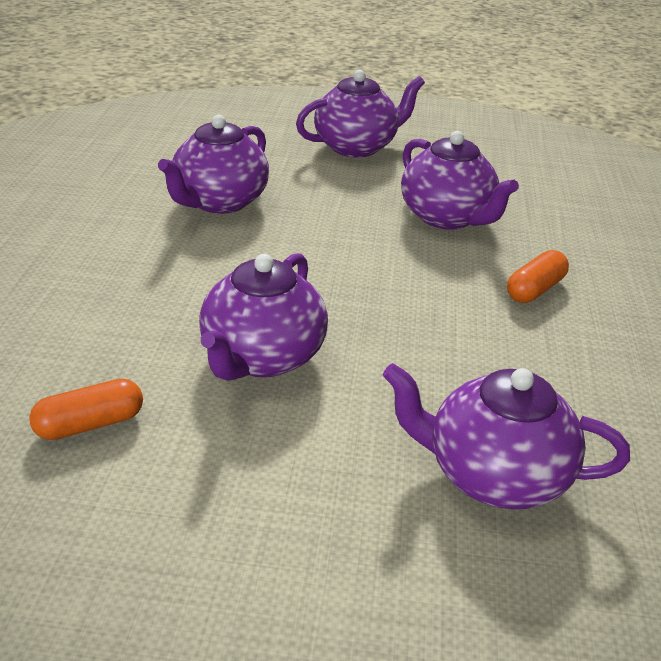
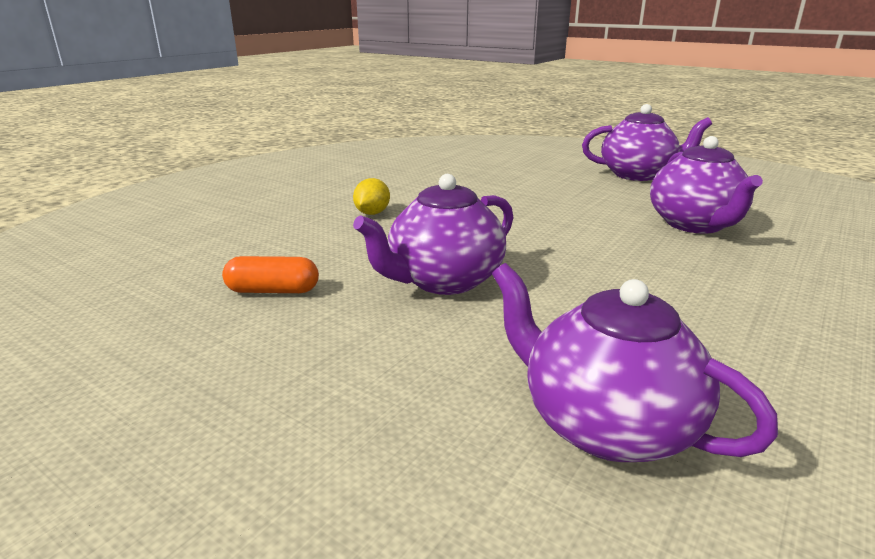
camera: 30 degrees right, 10 degrees down
(105, 274) = (372, 213): none -> yellow lemon
(219, 202) = (494, 189): purple teapot -> none
(535, 289) = (761, 287): orange capsule -> none

